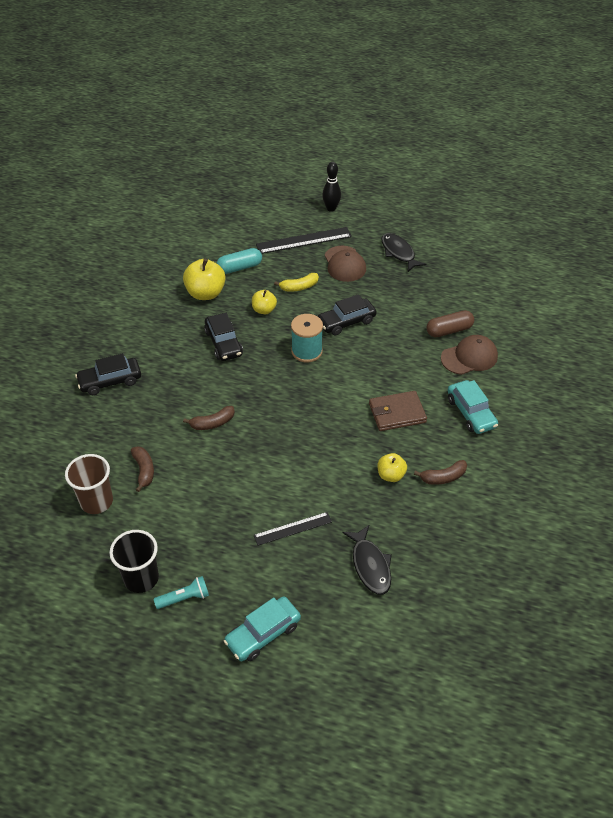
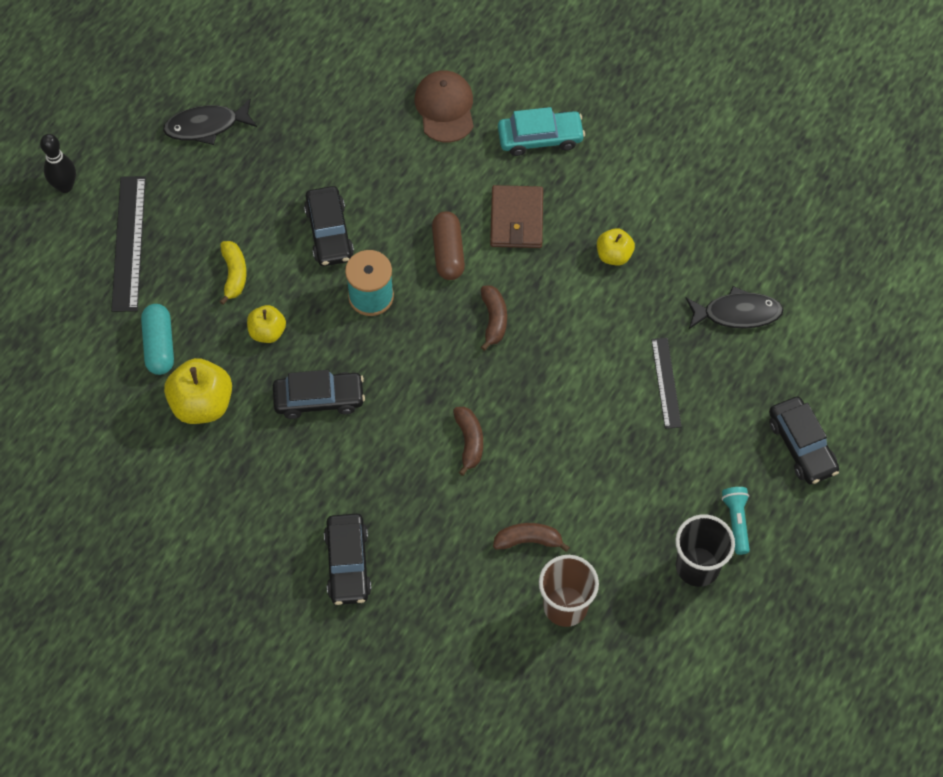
camera: 75 degrees left, 15 degrees up
(263, 633) = (801, 446): turquoise car -> black car
(344, 264) = (205, 202): brown cap -> none
(443, 477) = (632, 200): brown banana -> brown banana (493, 320)
(449, 330) = (388, 115): brown capsule -> brown capsule (448, 252)

